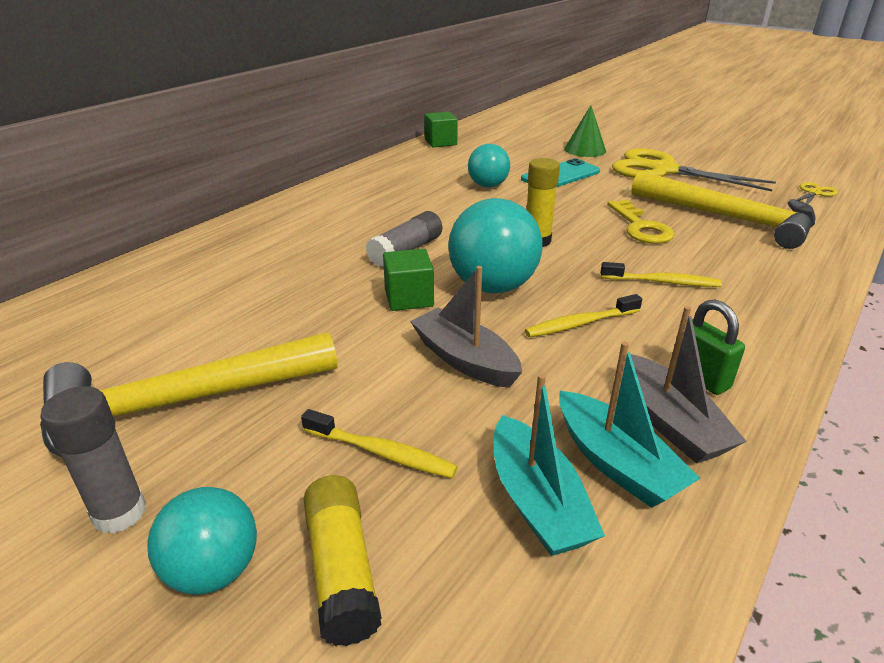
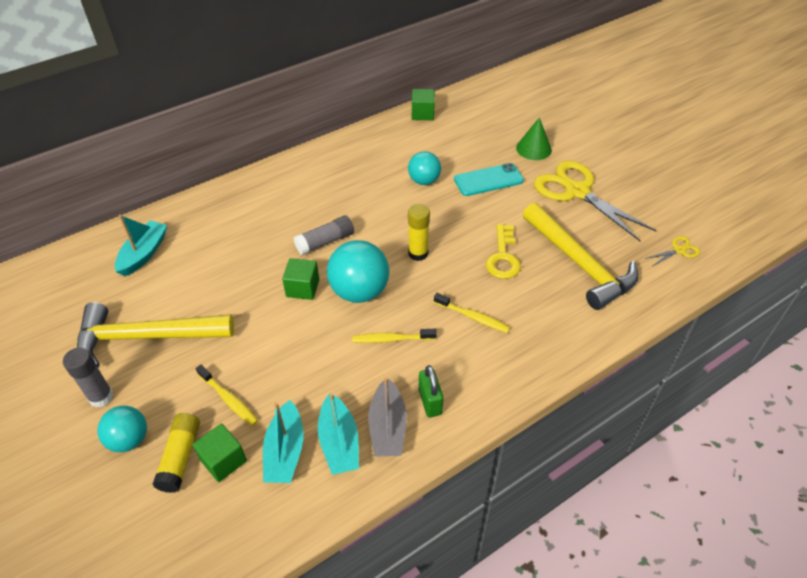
camera: 20 degrees right, 15 degrees up
(128, 308) = (144, 254): none -> turquoise boat
(433, 549) = (223, 460): none -> green cube
(465, 360) = (306, 349): grey boat -> none

